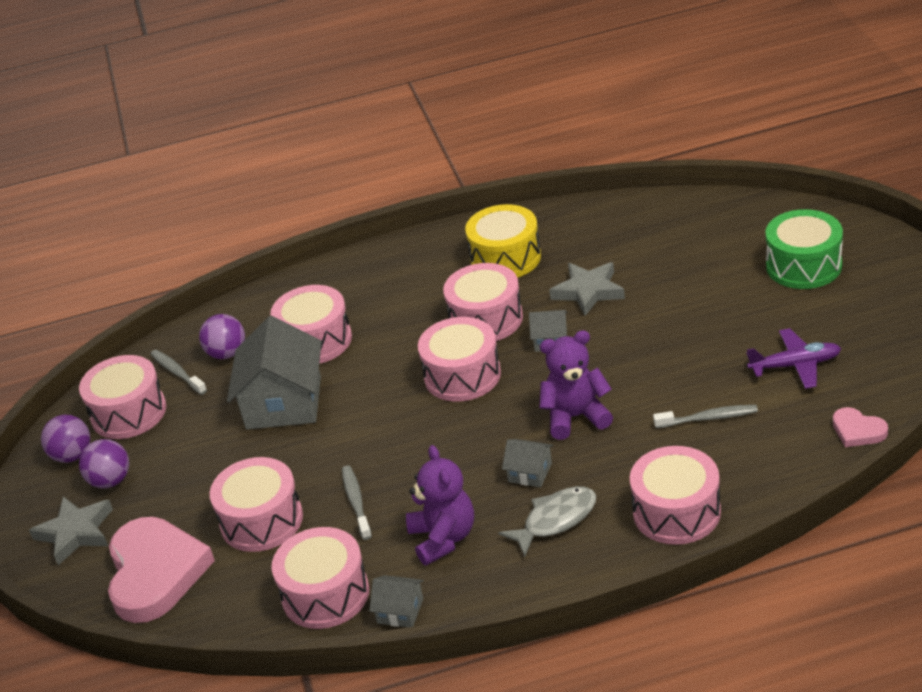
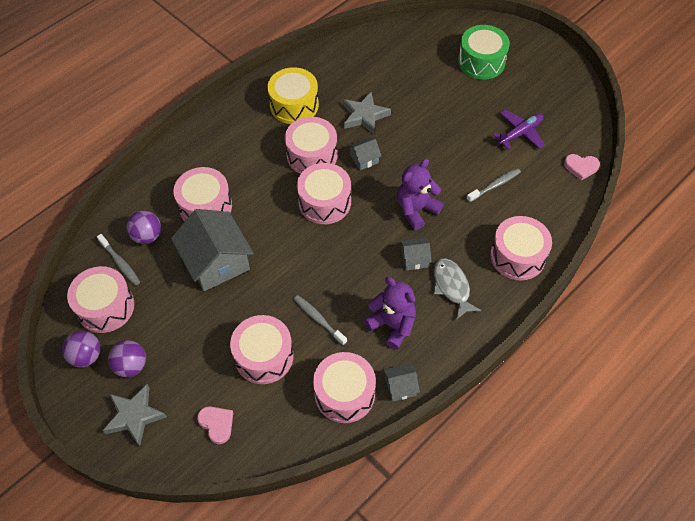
camera: 35 degrees left, 20 degrees up
(155, 573) = (217, 424): pink heart -> pink heart, size x0.46
(177, 372) = (120, 263): grey toothbrush -> grey toothbrush turned 150 degrees counterclockwise
(555, 520) = (452, 287): grey fish -> grey fish turned 45 degrees counterclockwise

